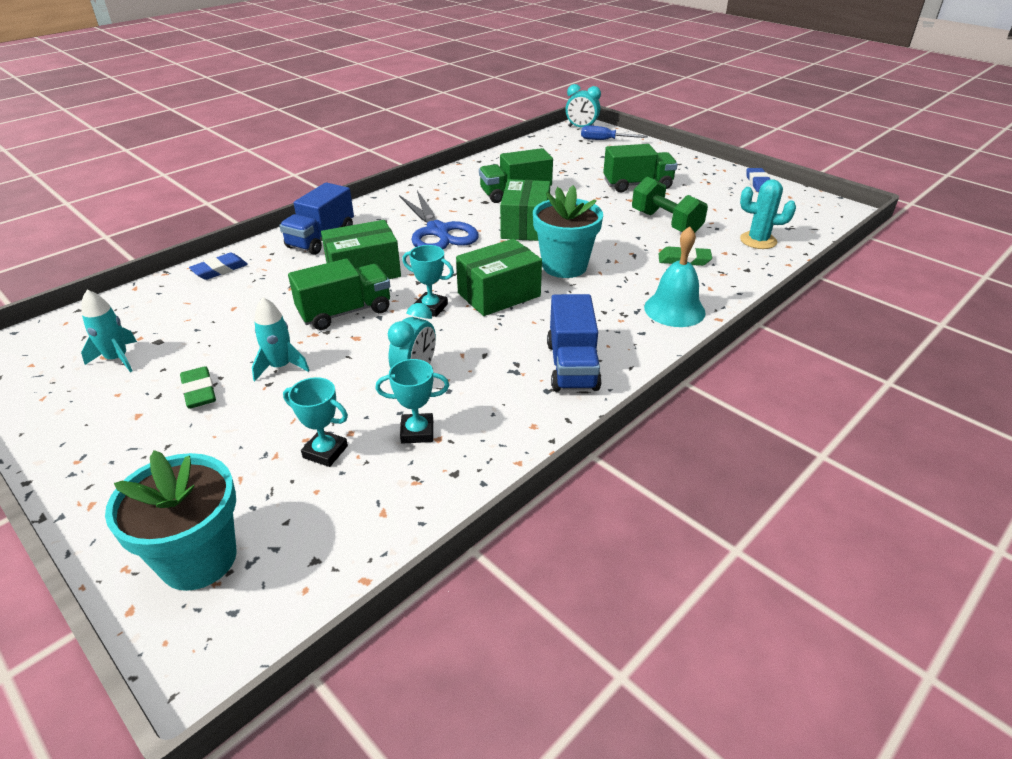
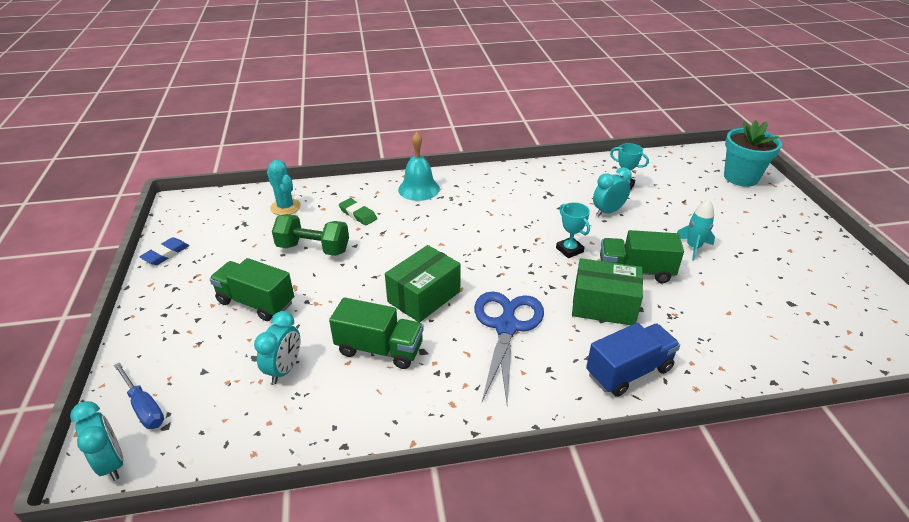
camera: 145 degrees left, 0 degrees up
(117, 359) = (820, 299): turquoise rocket -> none
(199, 391) = (750, 251): green eraser -> none
(220, 270) = (744, 368): blue eraser -> none
(325, 452) = (675, 194): turquoise trophy -> none
(499, 294) = (513, 241): green box -> none
(559, 170) = (284, 369): none -> turquoise clock
(564, 266) = (443, 243): turquoise flower pot -> none
(572, 366) = (516, 184): blue truck -> none
(665, 223) = (313, 248): green dumbbell -> green dumbbell turned 75 degrees counterclockwise

